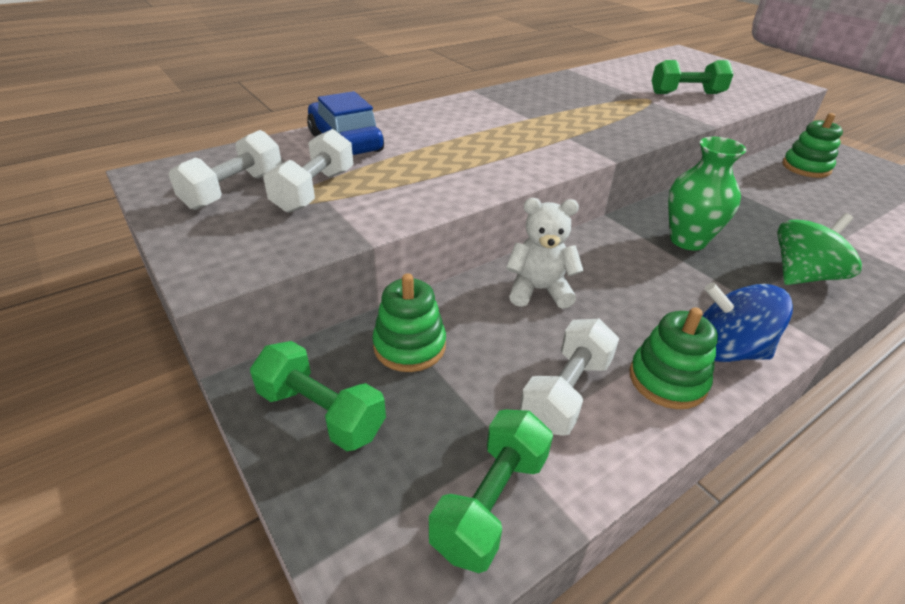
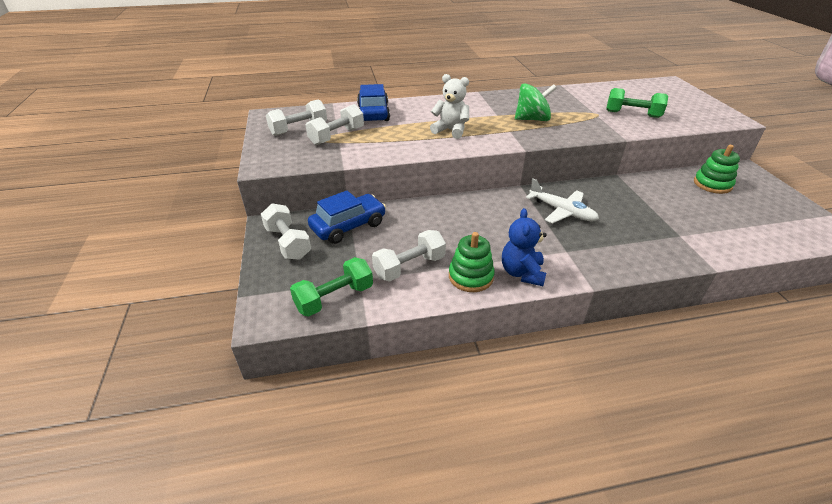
camera: 25 degrees right, 0 degrees up
(321, 412) = (288, 243): green dumbbell -> white dumbbell
(409, 346) = (348, 226): green stacking toy -> blue car
(539, 290) = (439, 216): white teddy bear -> white teddy bear (450, 130)
(688, 240) = (561, 211): green vase -> white plane
(726, 350) = (522, 273): blue spinning top -> blue teddy bear
(802, 276) = (622, 249): green spinning top -> green spinning top (532, 119)

